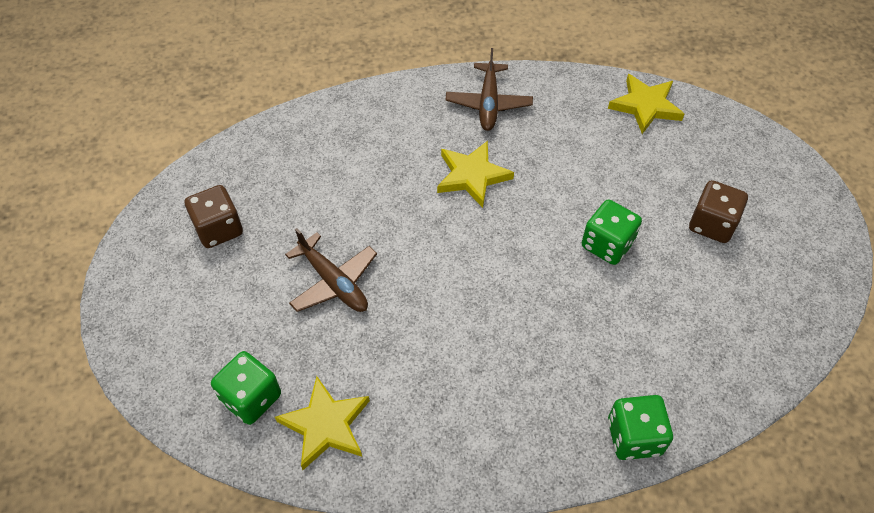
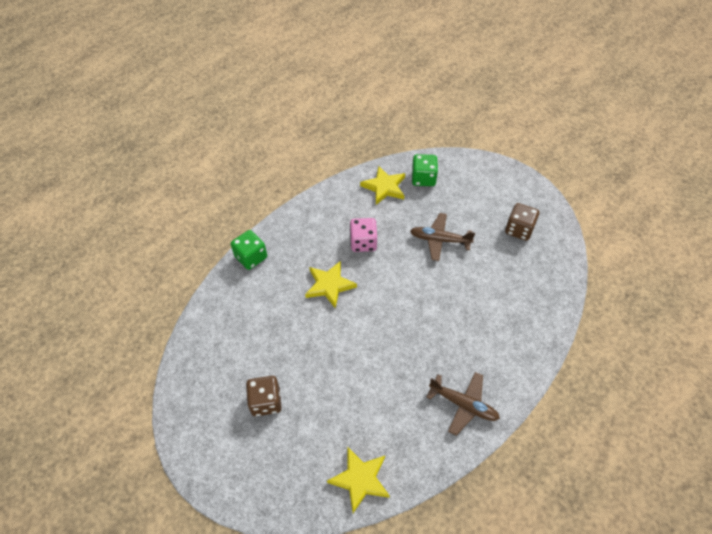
camera: 145 degrees right, 0 degrees up
(442, 348) = (363, 242): none -> pink dice
(472, 176) = (427, 342): yellow star -> yellow star (329, 285)
(488, 103) = (463, 404): brown plane -> brown plane turned 150 degrees clockwise
(607, 245) = (320, 347): green dice -> none

